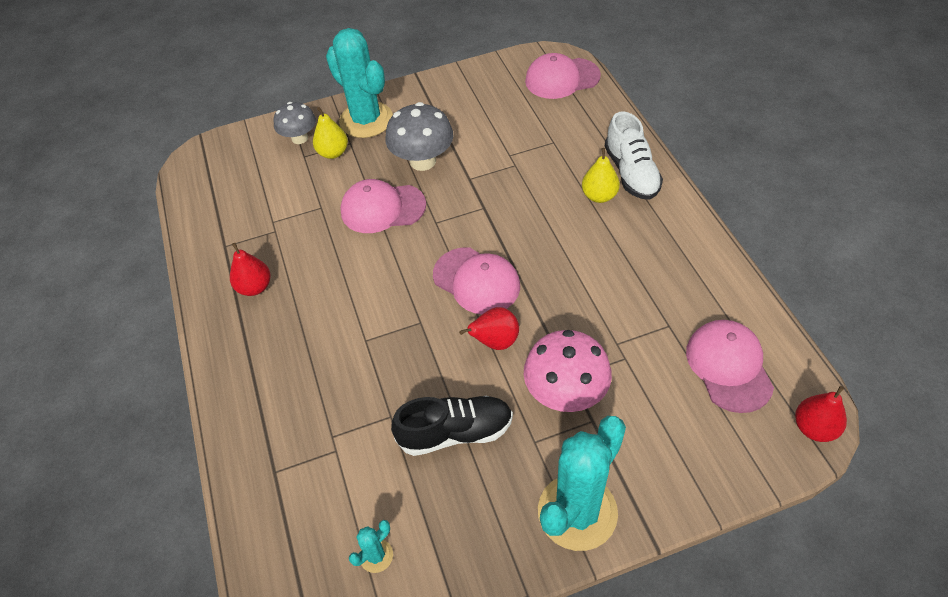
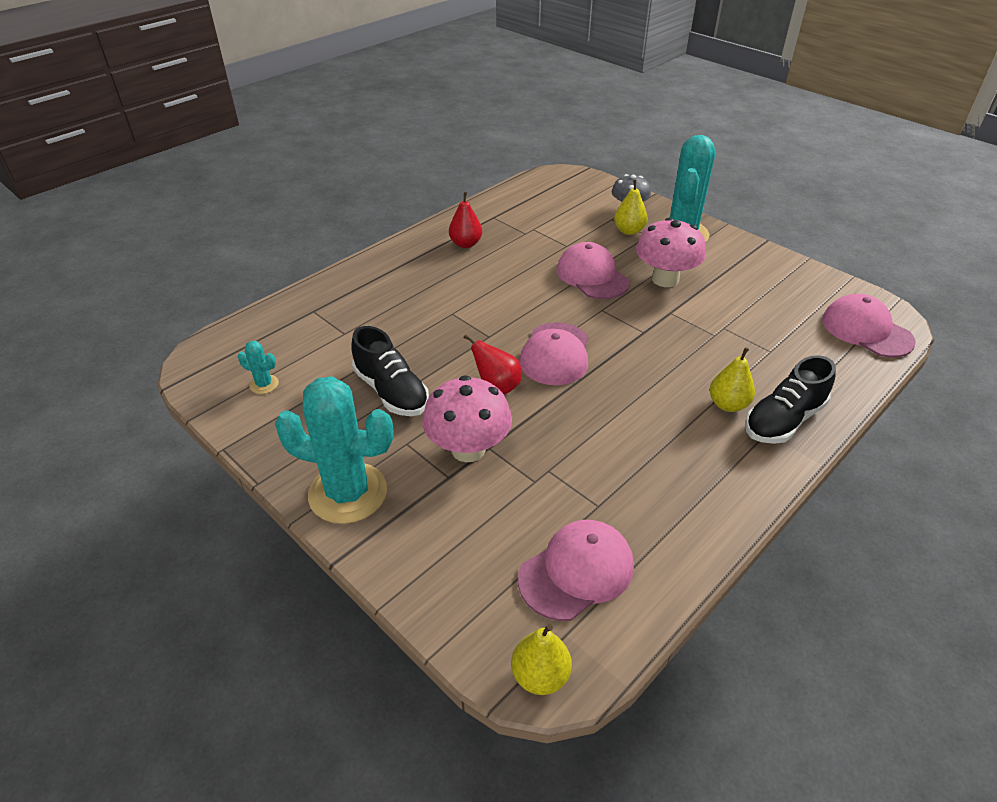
camera: 60 degrees right, 10 degrees down
(423, 161) = (665, 279): grey mushroom -> pink mushroom
(631, 173) = (783, 420): white shoe -> black shoe
(814, 428) = (540, 675): red pear -> yellow pear

